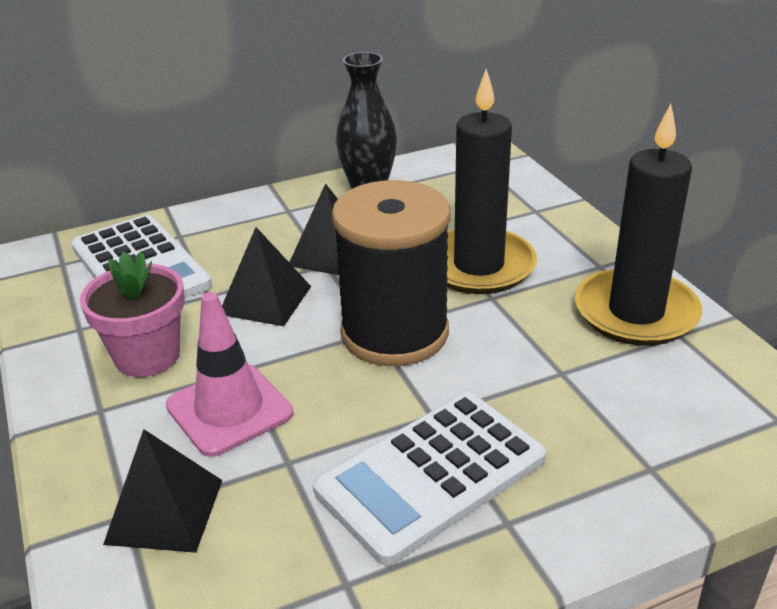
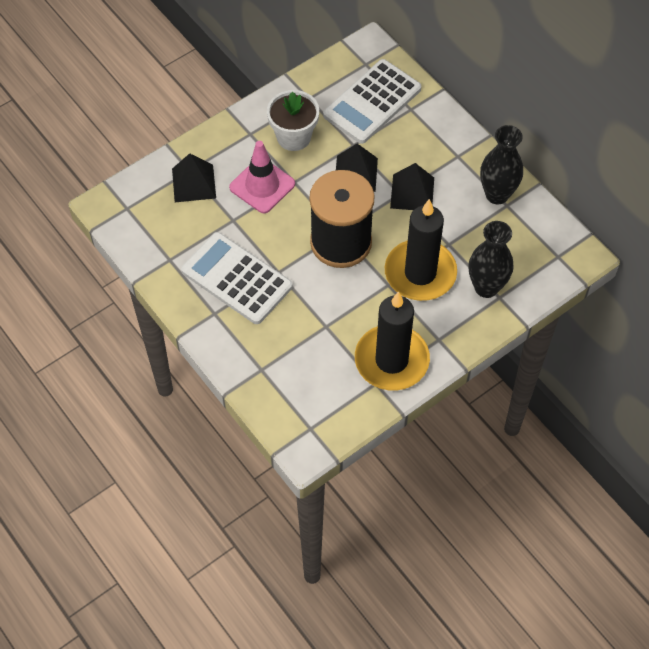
camera: 75 degrees right, 25 degrees up
(147, 356) = (293, 137): pink flower pot -> white flower pot
(517, 217) = (486, 287): none -> black vase

